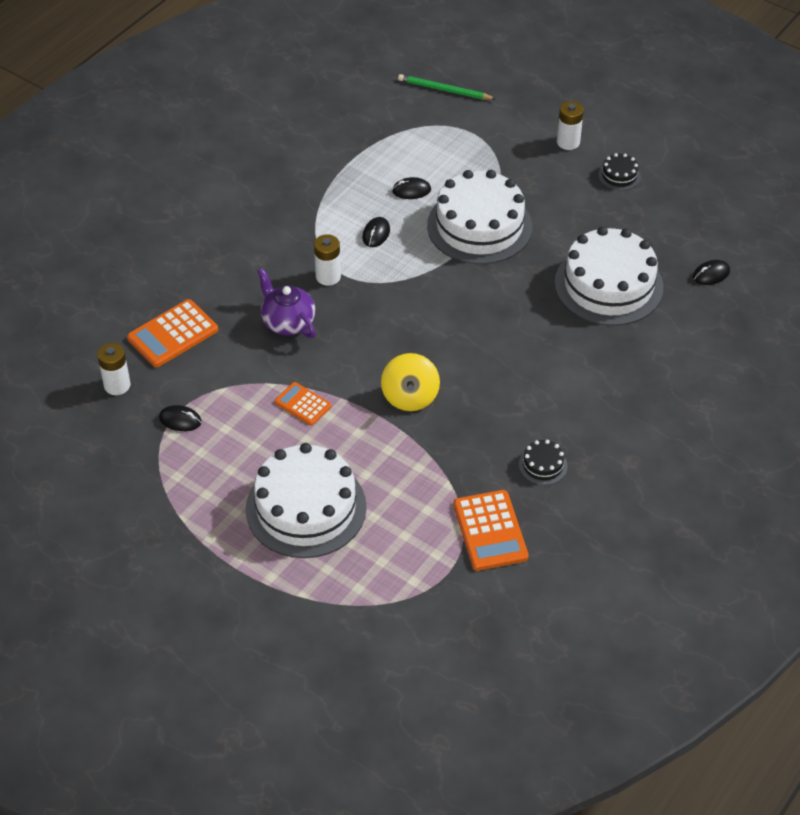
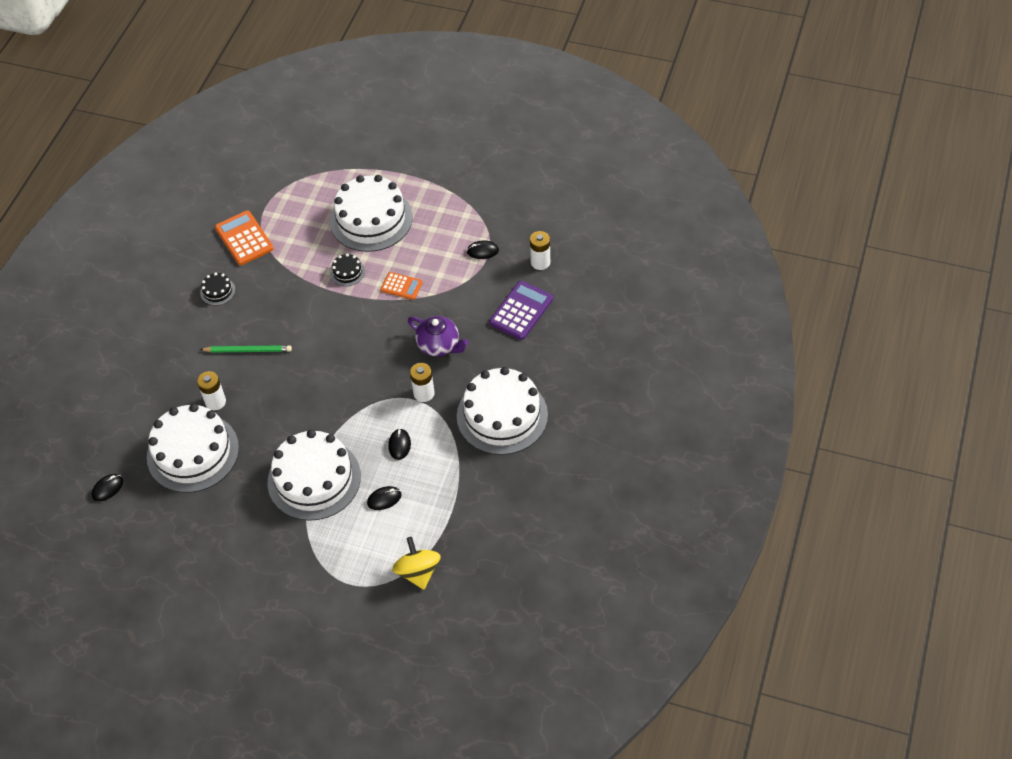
camera: 165 degrees right, 5 degrees up
(172, 334) = (521, 311): orange calculator -> purple calculator
(253, 233) = (502, 415): none -> white cake
(410, 397) = (326, 313): yellow spinning top -> yellow spinning top (418, 572)
(444, 90) = (391, 631): green pencil -> green pencil (248, 350)
(568, 142) = (255, 600): white battery -> white battery (215, 402)
(619, 176) = (200, 573): black cake -> black cake (347, 272)

